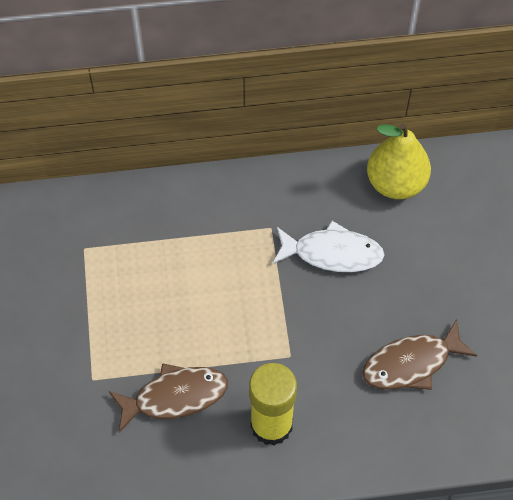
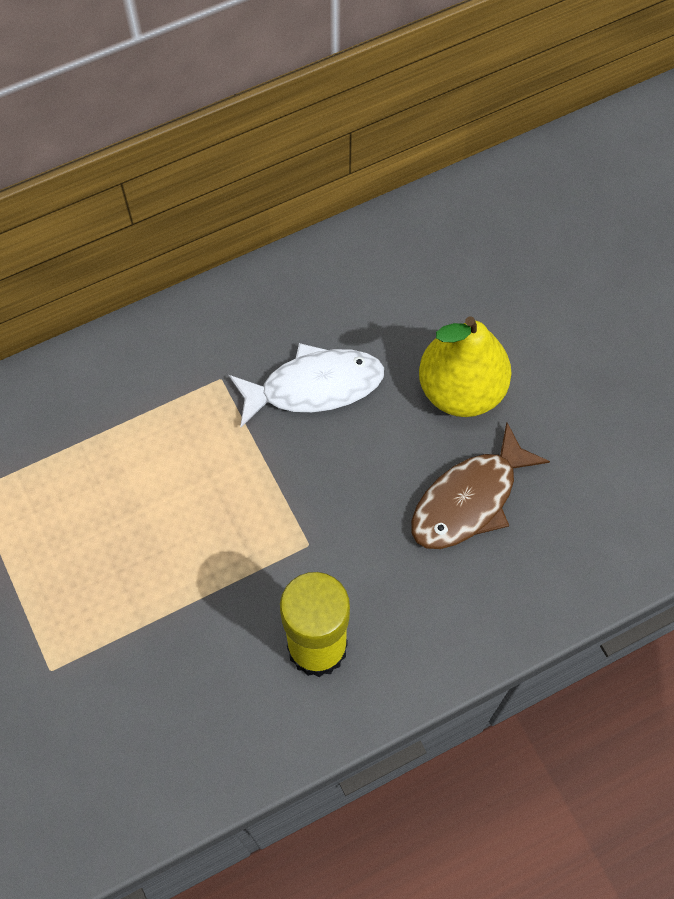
camera: 20 degrees left, 5 degrees up
(175, 396) = (173, 654): brown fish -> none
(395, 183) = (363, 267): yellow pear -> yellow pear (461, 390)

